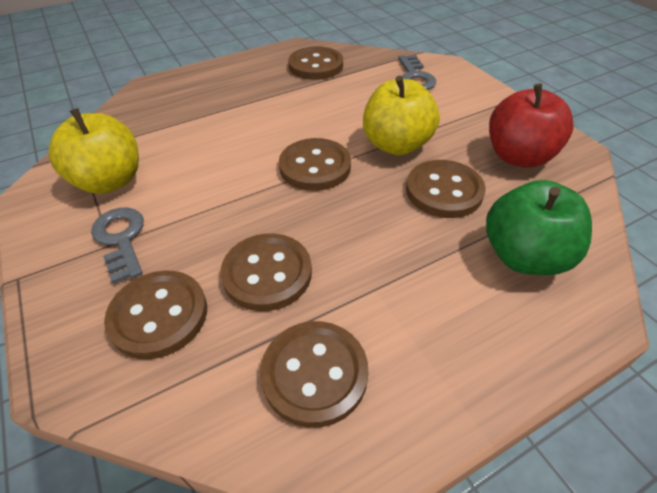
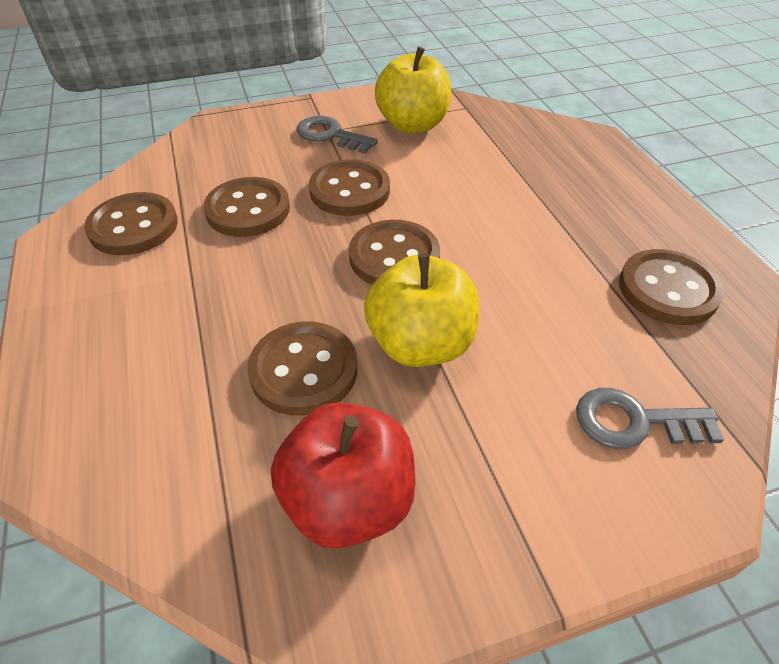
camera: 100 degrees right, 0 degrees up
(121, 239) = (330, 135): grey key -> grey key turned 135 degrees counterclockwise
(159, 315) = (237, 156): brown button -> brown button (350, 190)
(524, 256) = (156, 415): green apple -> none

